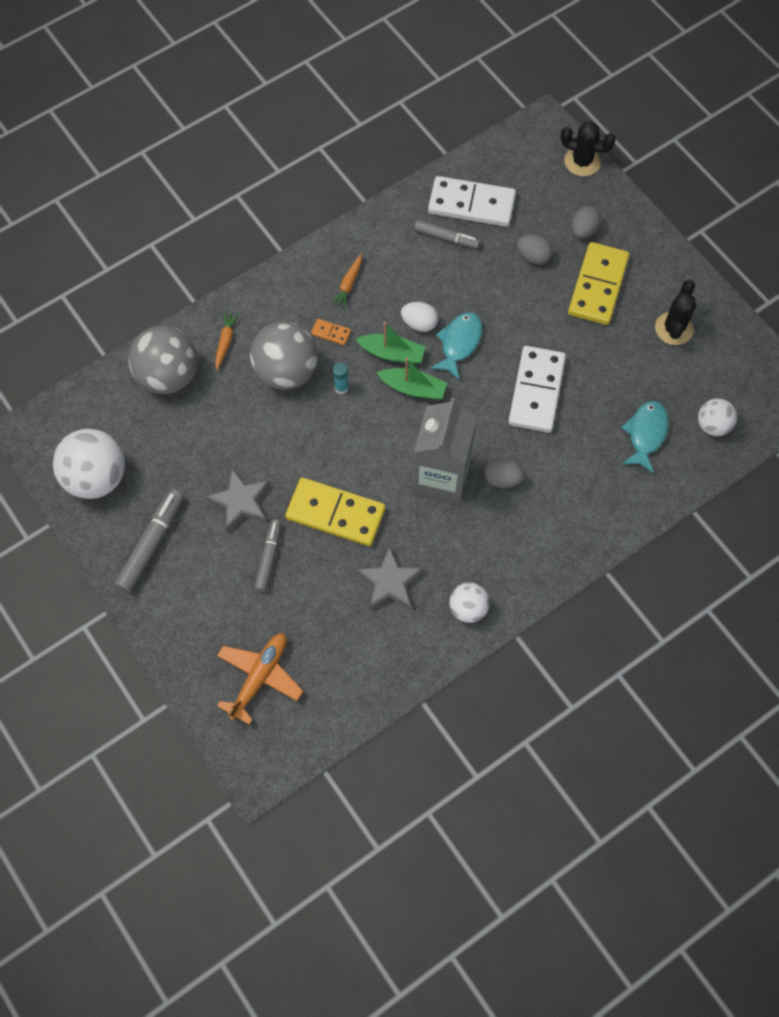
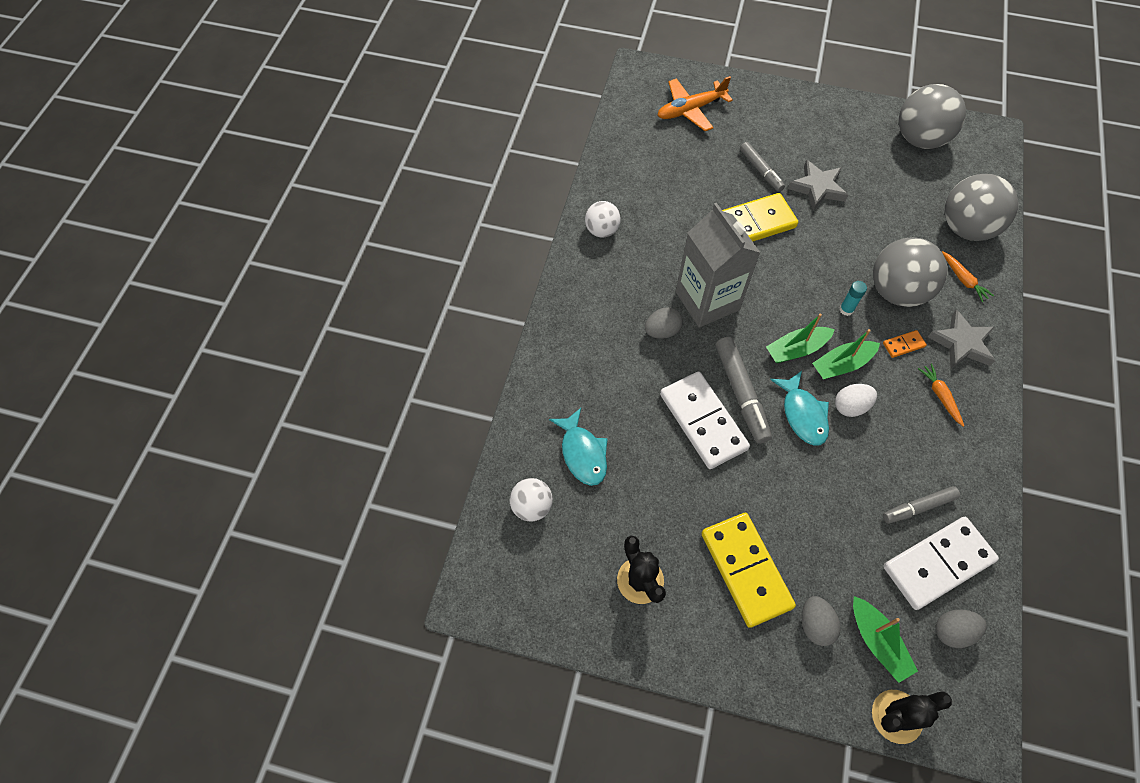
camera: 140 degrees right, 5 degrees down
(96, 477) = (919, 139): white ball -> grey ball
(152, 543) = (838, 129): grey marker -> grey marker (741, 393)
(260, 677) = (690, 110): orange plane -> orange plane turned 75 degrees clockwise
(389, 582) = (669, 209): grey star -> grey star (961, 343)
(533, 257) = (829, 552): grey egg -> grey egg (952, 631)
(554, 197) = (877, 642): none -> green boat

